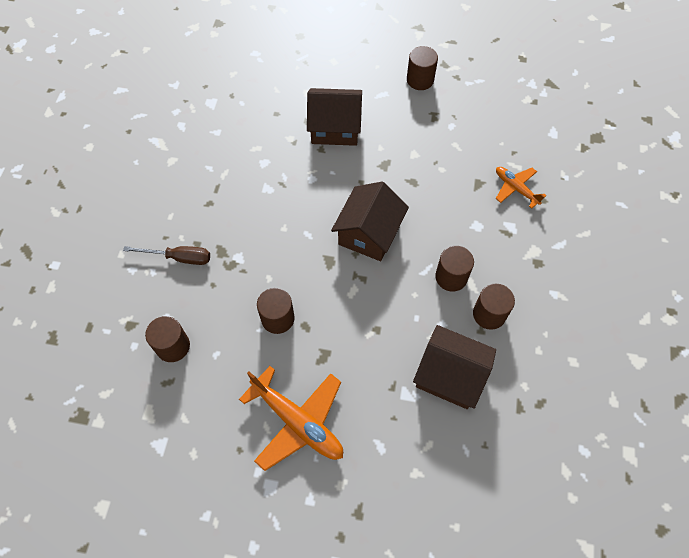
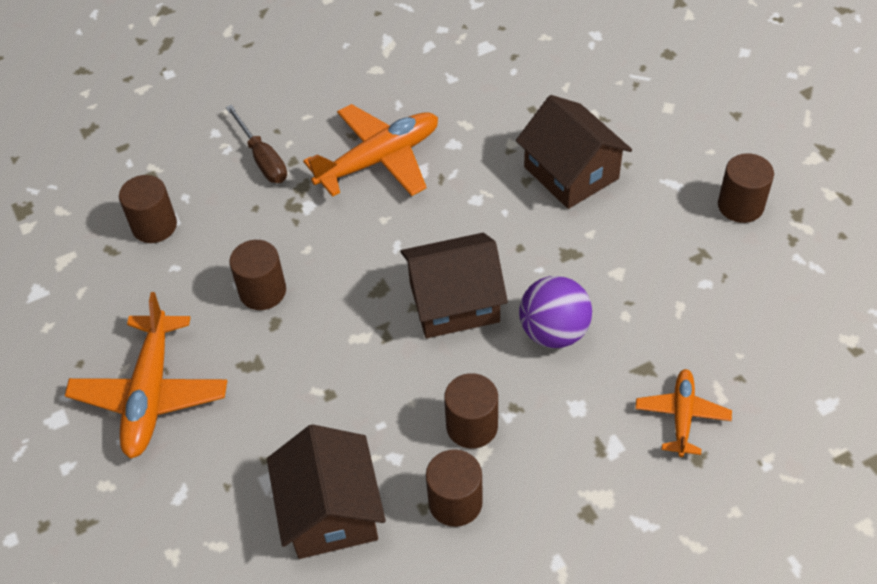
camera: 55 degrees right, 10 degrees down
(240, 202) = (379, 159): none -> orange plane
(425, 204) = (554, 332): none -> purple ball

